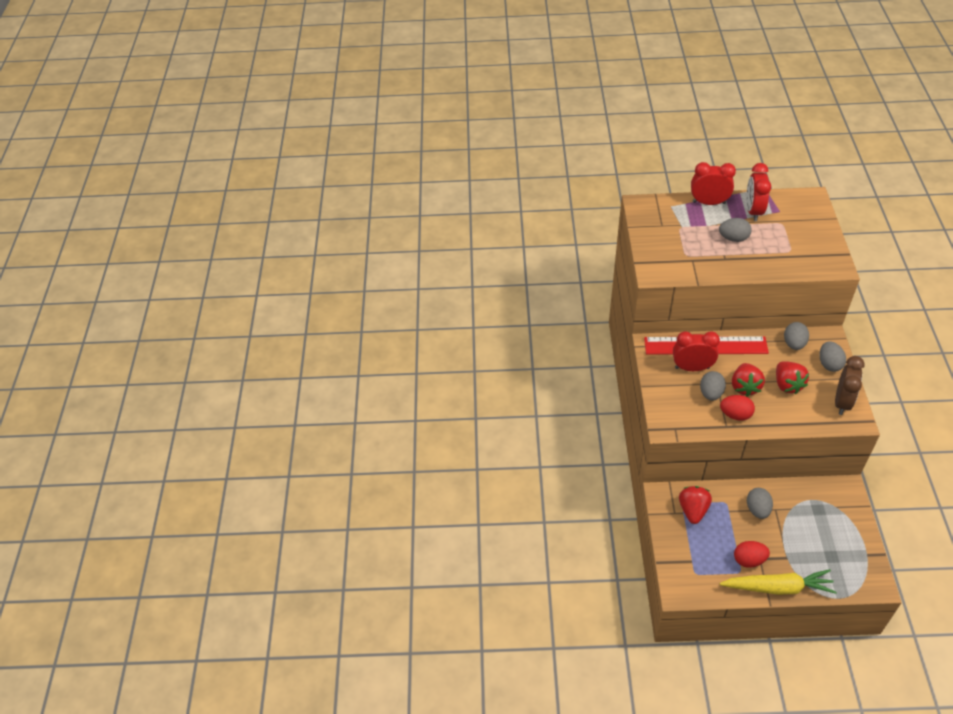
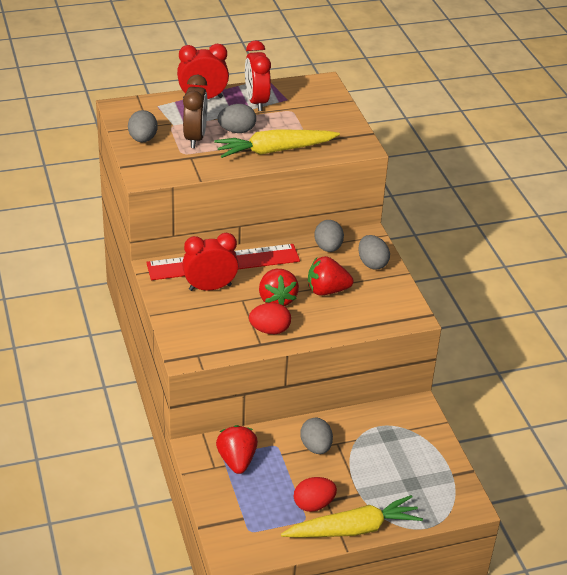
camera: 20 degrees left, 10 degrees down
(710, 393) = (236, 311): grey egg -> grey egg (143, 139)
(762, 262) = (274, 150): none -> yellow carrot
(787, 385) = (327, 290): red strawberry -> red strawberry turned 120 degrees clockwise
(842, 402) = (393, 300): brown clock -> brown clock (195, 138)

